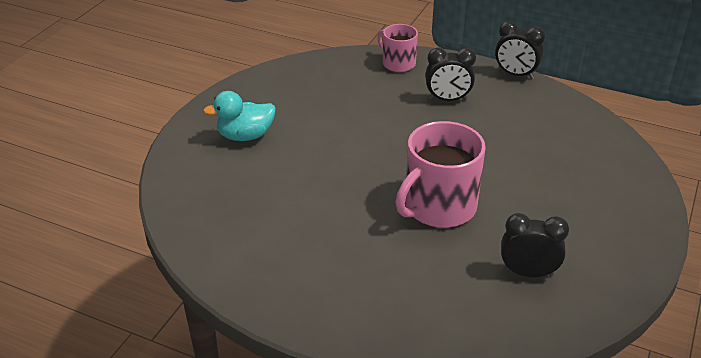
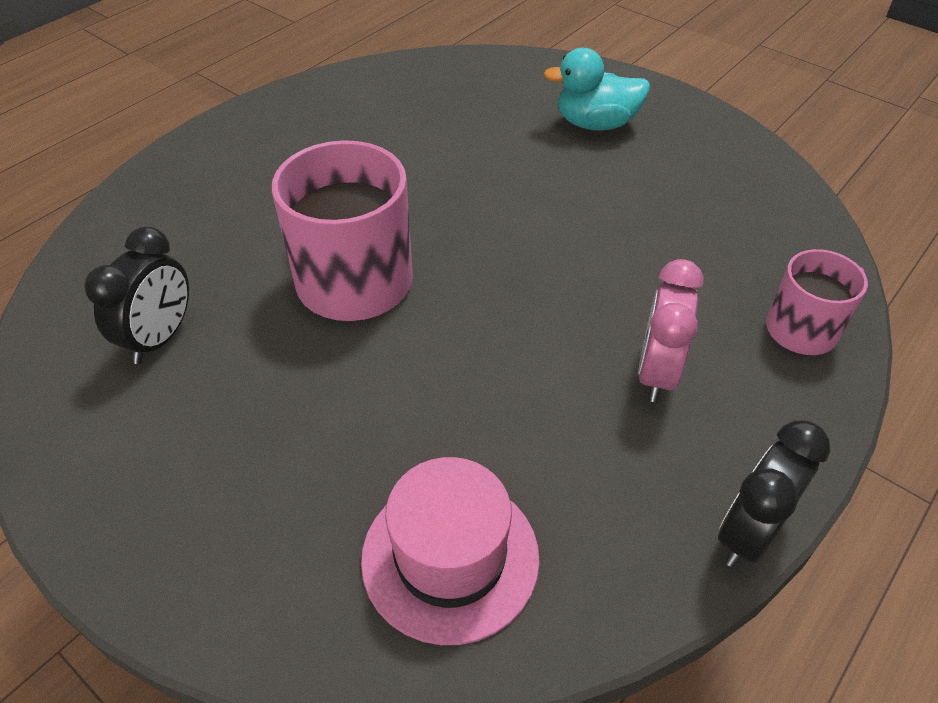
camera: 105 degrees right, 10 degrees up
(245, 136) = (595, 124): turquoise duck -> turquoise duck turned 90 degrees counterclockwise
(448, 99) = (656, 373): black clock -> pink clock
(579, 141) = (450, 557): none -> pink hat

